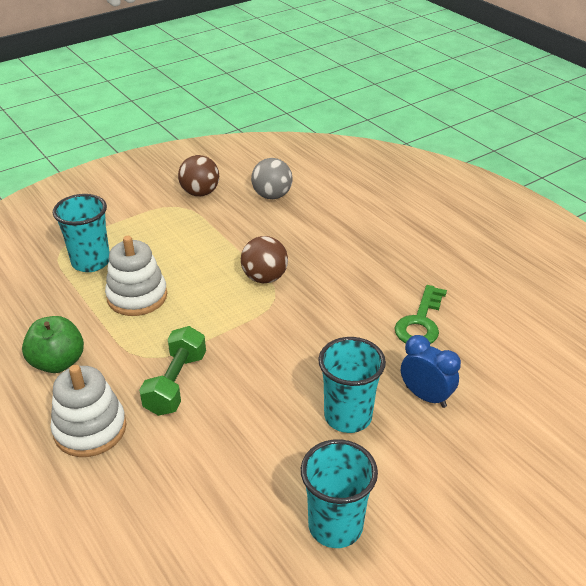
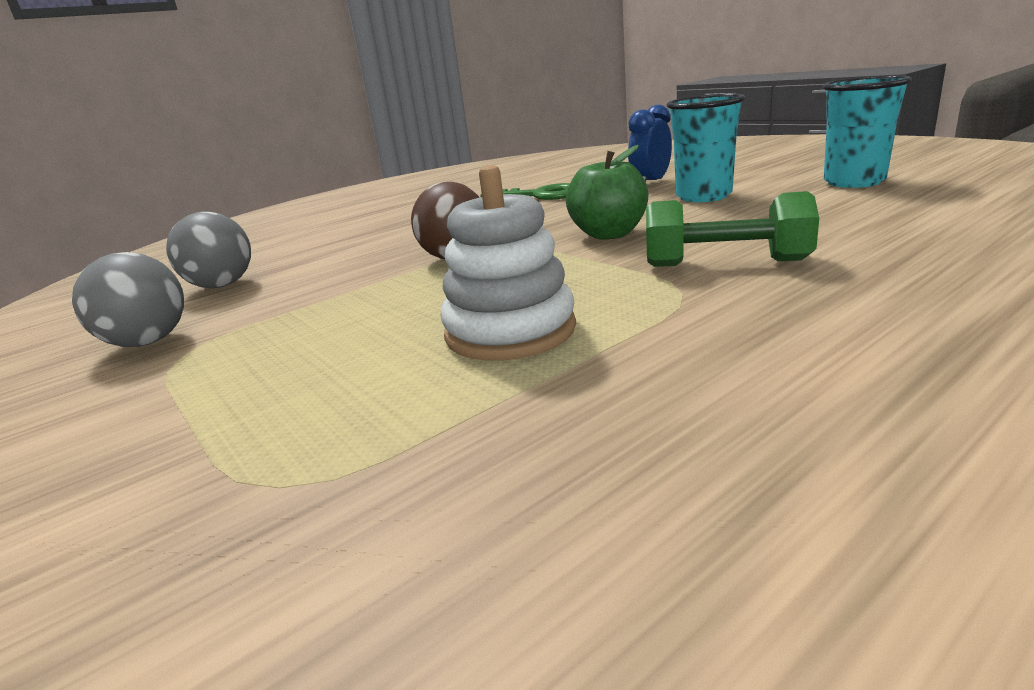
camera: 90 degrees left, 15 degrees down
(58, 362) = (765, 363): green apple -> green apple (609, 234)
(90, 429) = (898, 294): white stacking toy -> none
(91, 262) = (367, 413): turquoise cup -> none
(200, 193) = (148, 342): brown ball -> grey ball

